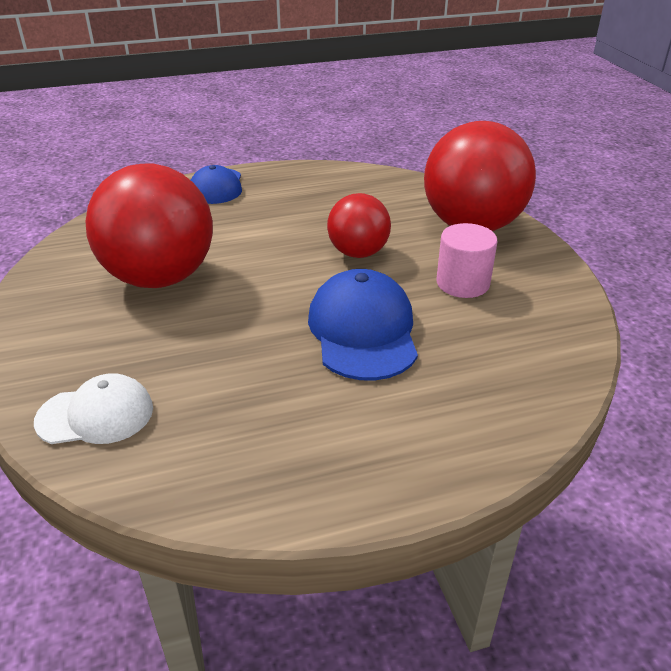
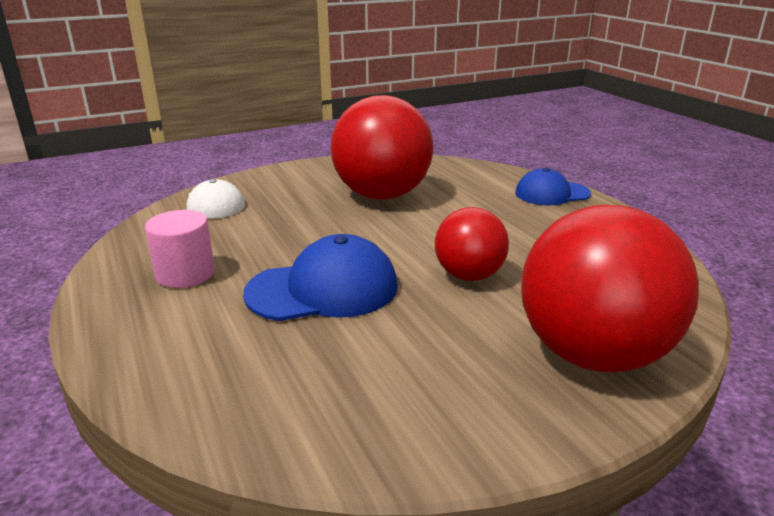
camera: 80 degrees right, 10 degrees down
(462, 283) = (435, 349): pink cylinder -> pink cylinder (185, 274)

